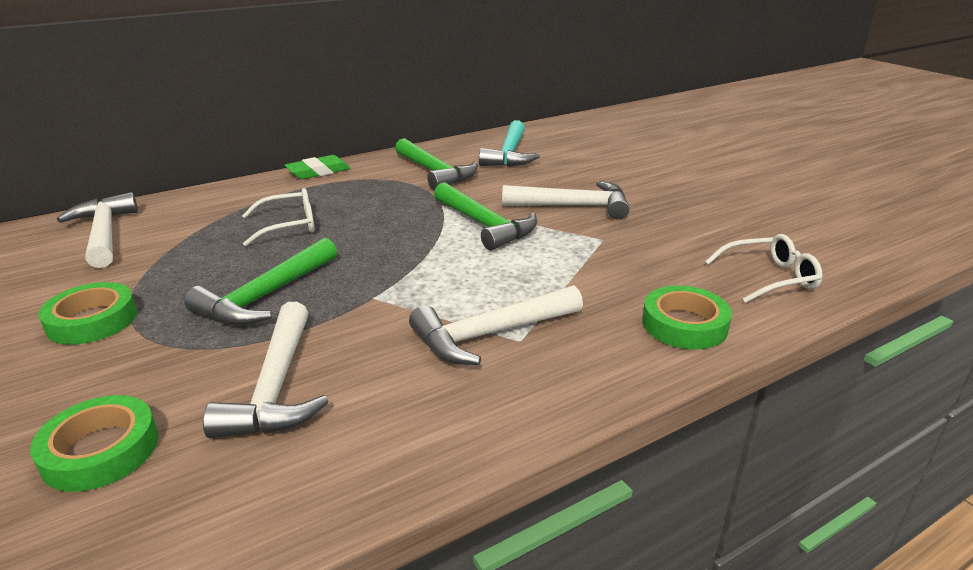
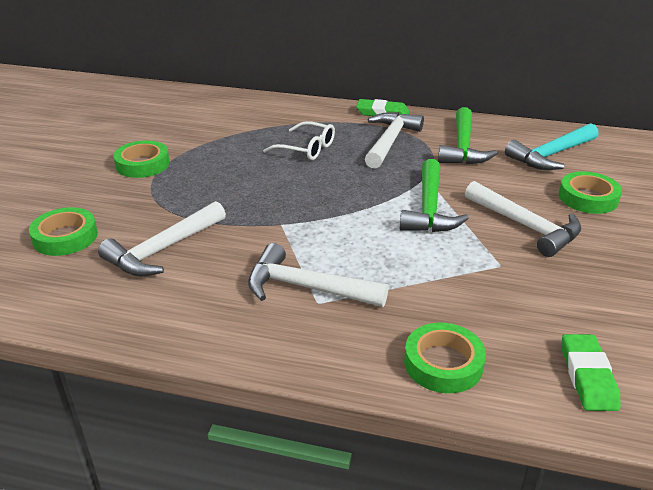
camera: 45 degrees right, 5 degrees up
(104, 233) = (211, 110): white hammer -> white hammer (390, 141)
(266, 296) = (230, 192): green hammer -> none
(580, 172) = (588, 198): none -> green tape
(768, 278) = (588, 376): white glasses -> green eraser

